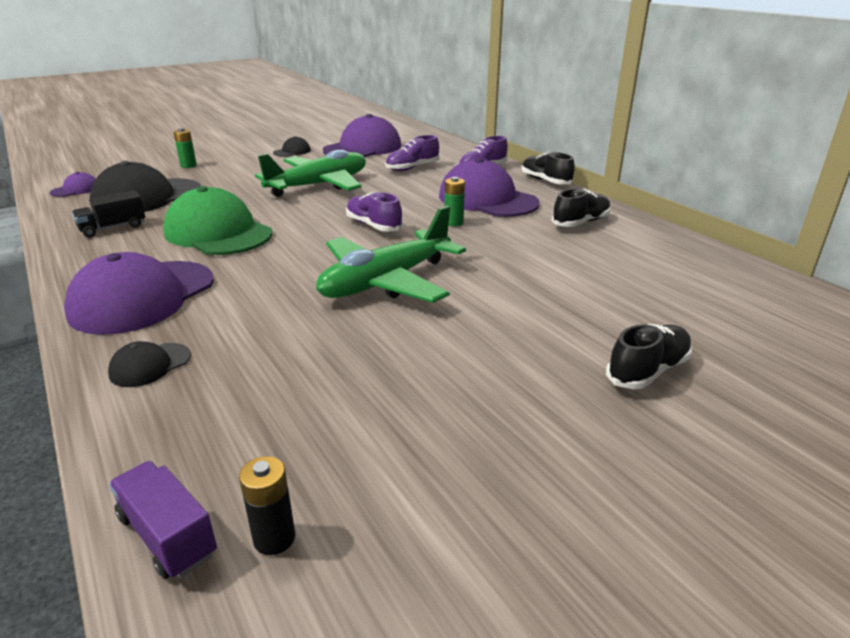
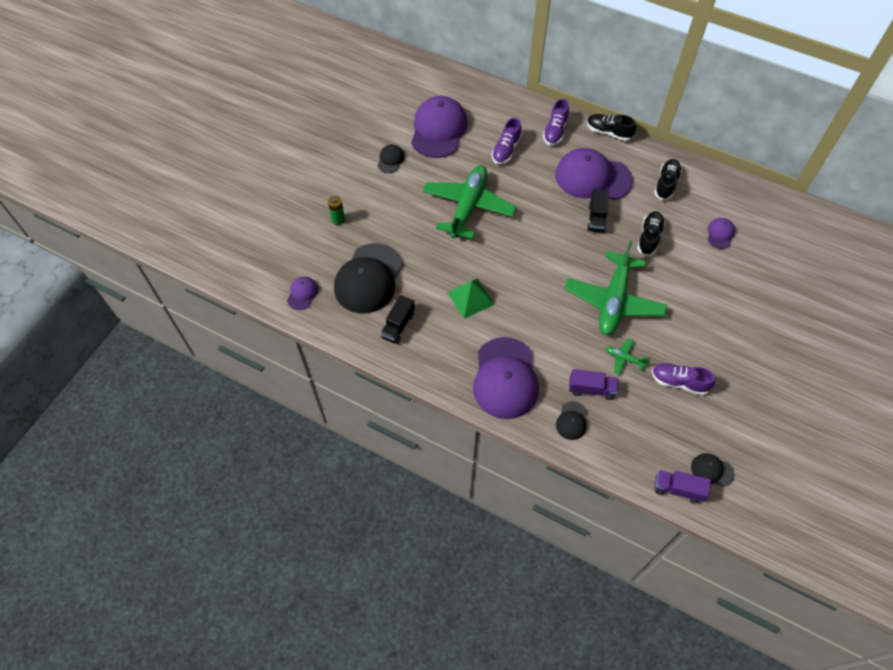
camera: 30 degrees left, 30 degrees up
(218, 233) = (470, 298): green cap -> green pyramid
(230, 345) = (591, 389): none -> purple truck
(274, 538) = (712, 470): black battery -> black cap
(323, 333) = (624, 358): none -> green plane
(373, 226) = (554, 245): purple shoe -> purple shoe (679, 382)
(453, 222) = (596, 218): green battery -> black truck
(622, 273) = (720, 234): none -> purple cap
(647, 371) = (774, 312): black shoe -> black shoe (649, 237)

